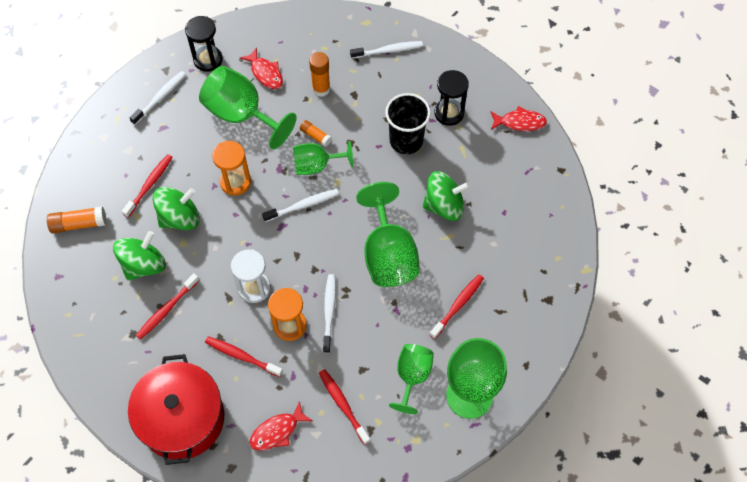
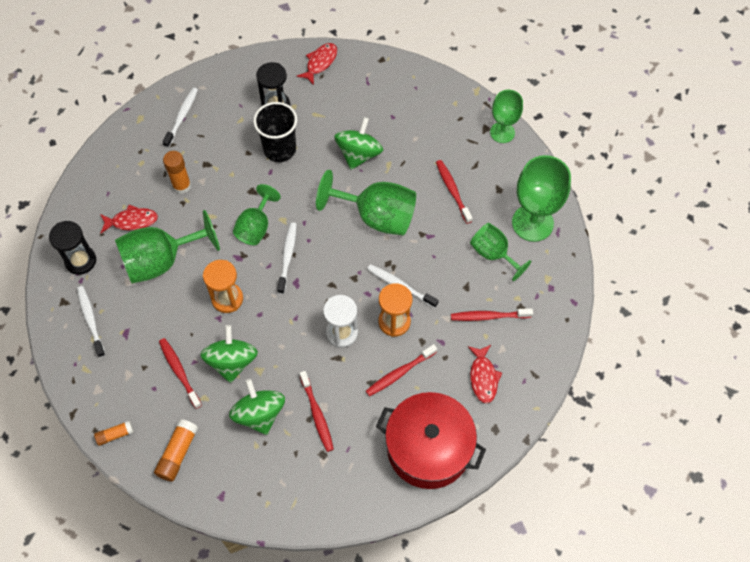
camera: 60 degrees left, 0 degrees up
(315, 136) = (226, 213): orange glue stick -> orange glue stick (115, 435)
(554, 317) = (502, 132): none -> green goblet

